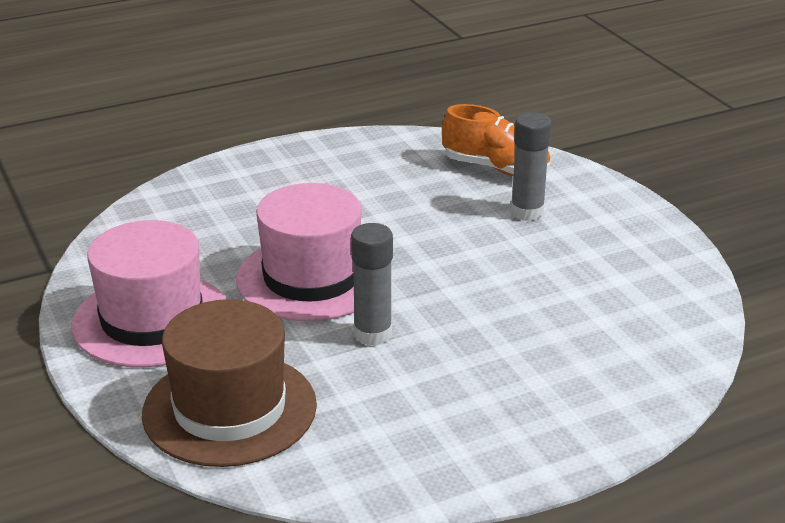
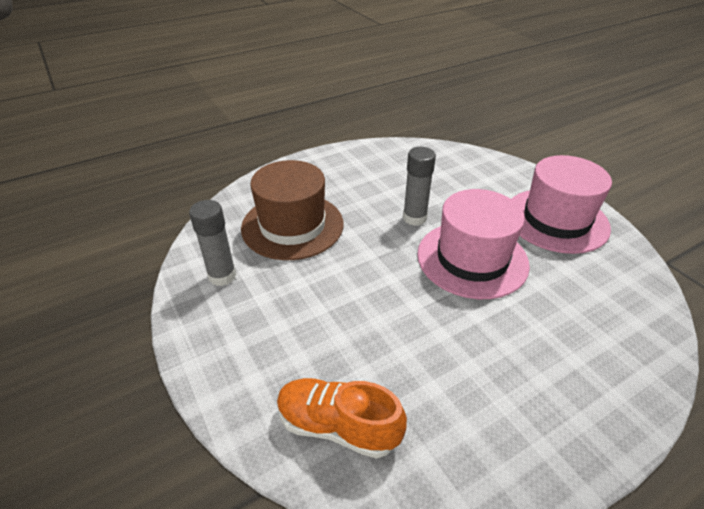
camera: 175 degrees right, 10 degrees up
(229, 409) = (474, 173): brown hat -> brown hat (292, 225)
(527, 212) = (308, 347): grey glue stick -> grey glue stick (222, 276)

